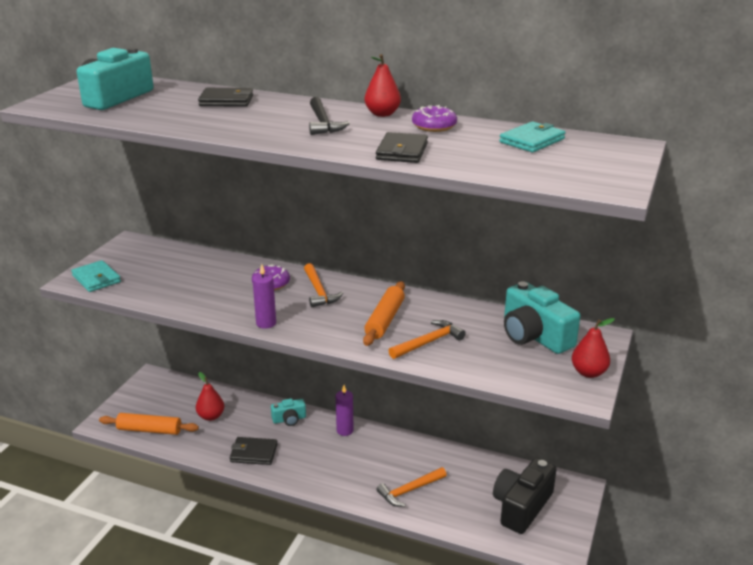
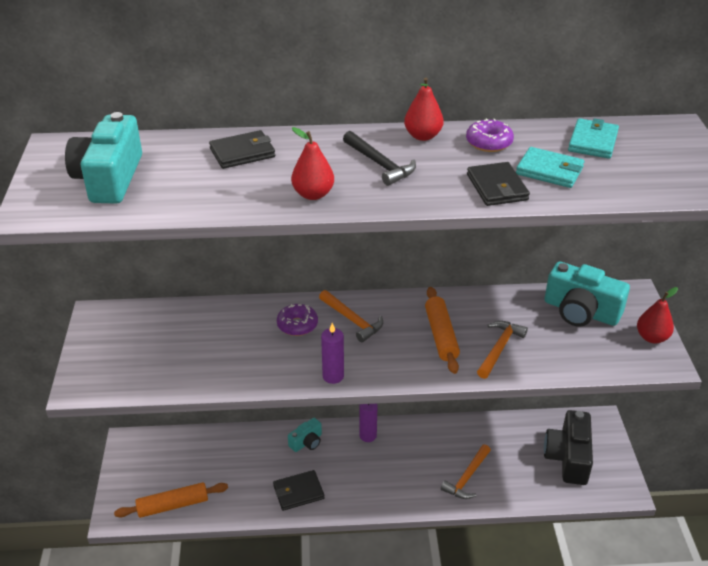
camera: 25 degrees left, 10 degrees up
(96, 279) = (103, 376): turquoise wallet -> turquoise wallet (549, 171)
(211, 416) = (226, 466): red pear -> red pear (313, 194)

